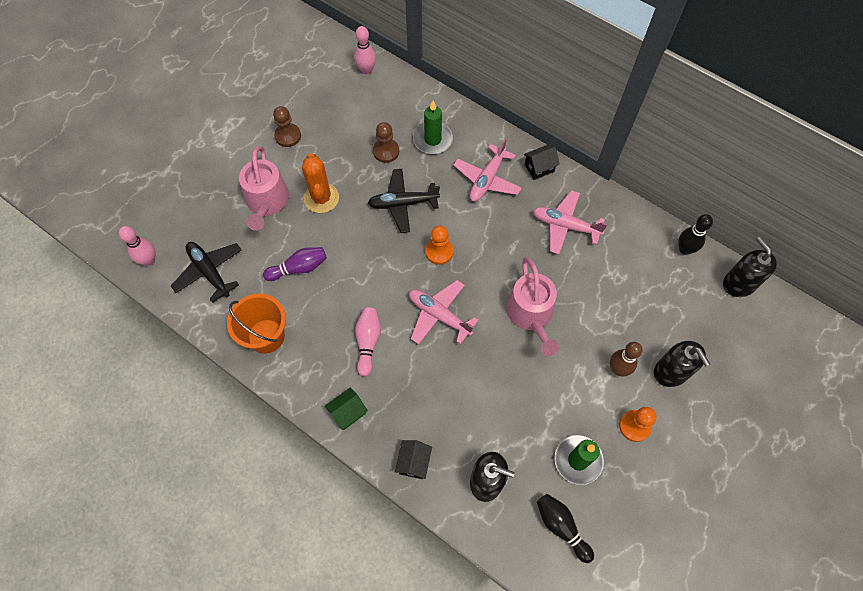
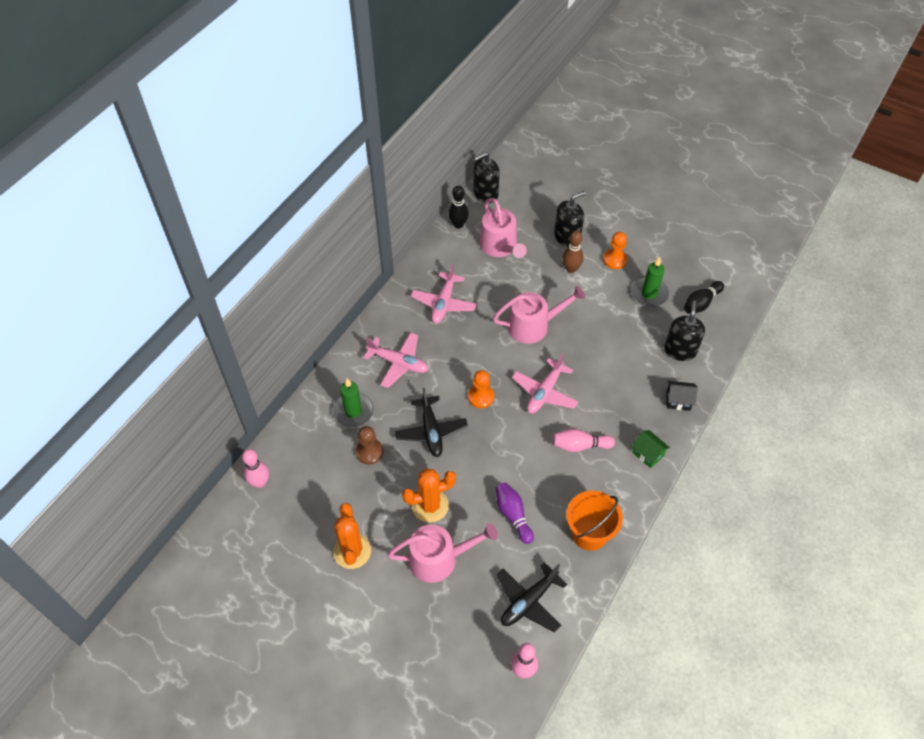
camera: 95 degrees left, 10 degrees down
(288, 136) = (352, 551): brown pawn -> orange cactus
(539, 168) = (383, 323): black house -> none
(652, 292) = (500, 246): none -> pink watering can

